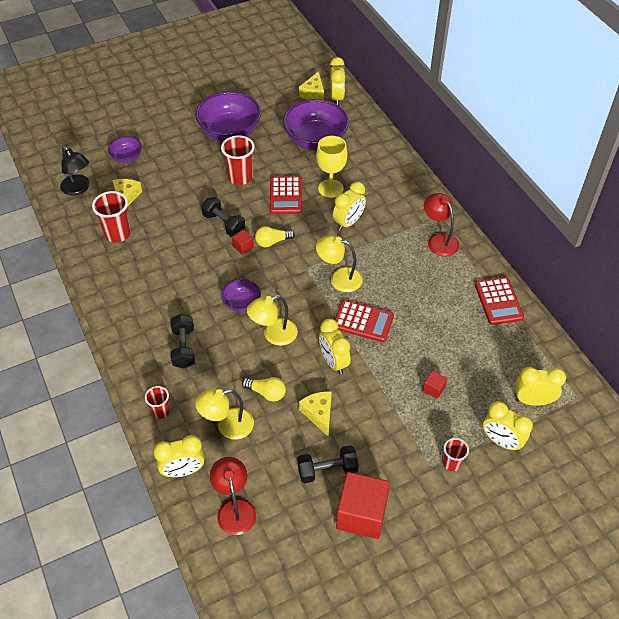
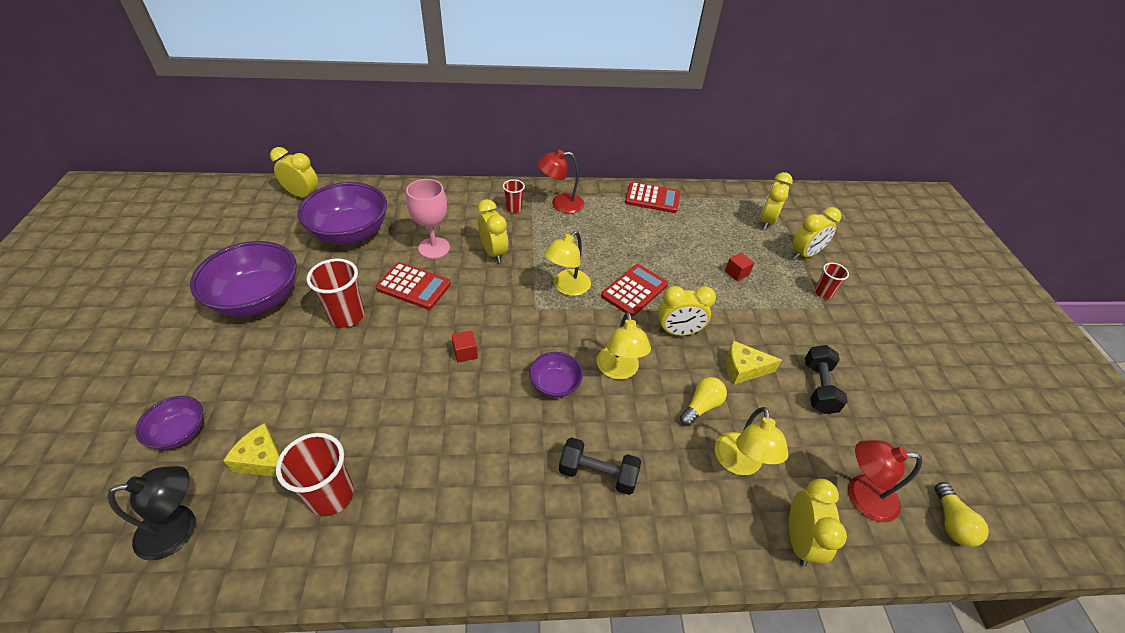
camera: 70 degrees left, 5 degrees down
(161, 411) = (695, 538): red cup -> red cup (514, 208)
(224, 224) = (413, 359): black dumbbell -> none
(272, 242) = (477, 323): yellow light bulb -> yellow light bulb (951, 522)
(313, 93) = (274, 209): yellow cheese -> none
(330, 188) = (434, 248): yellow goblet -> pink goblet
(361, 514) = (875, 378): red cube -> none

